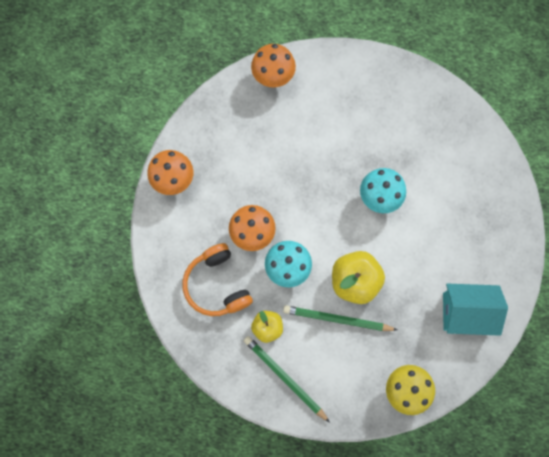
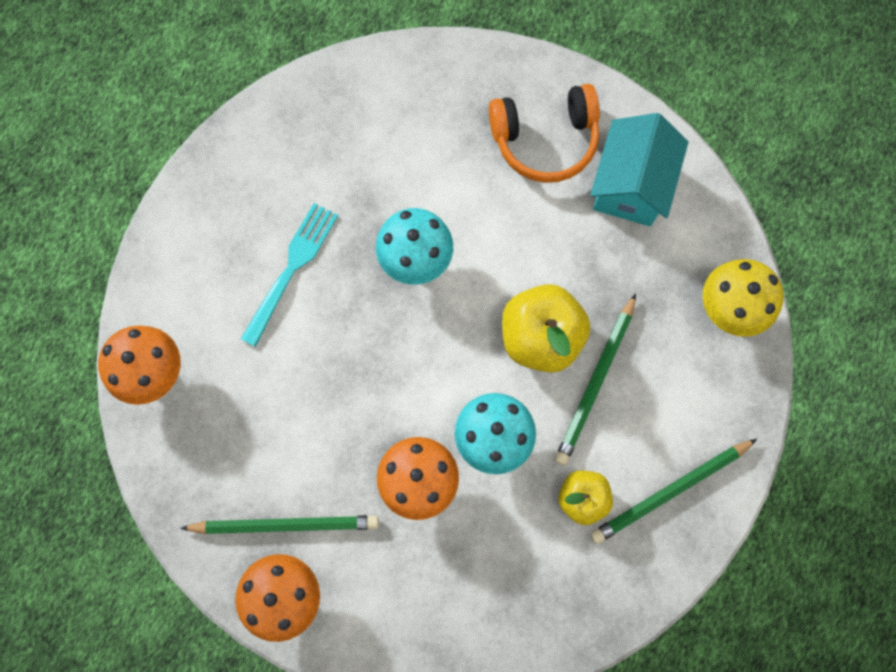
camera: 75 degrees left, 0 degrees up
(210, 169) = (285, 524): none -> green pencil
(217, 285) = (490, 564): orange headphones -> orange headphones (545, 139)
(353, 131) = (292, 268): none -> turquoise fork

